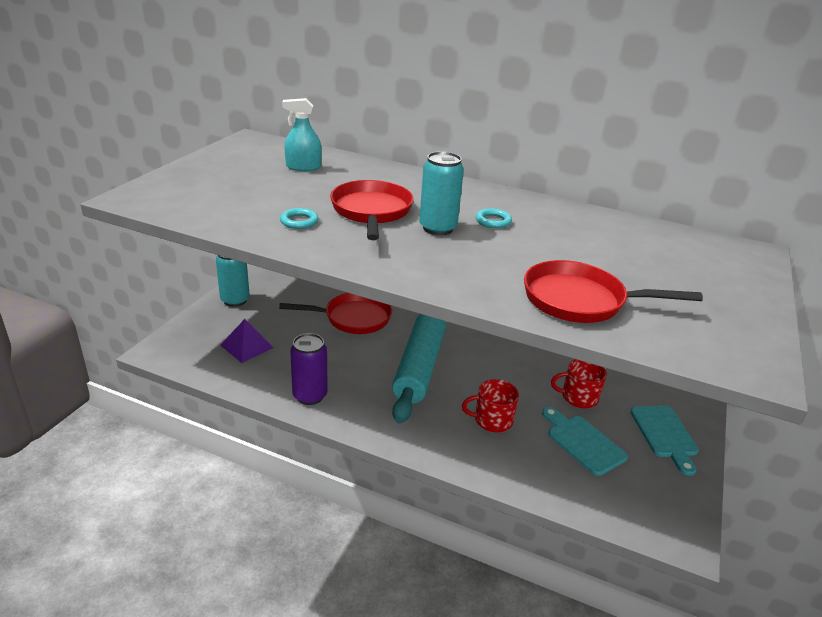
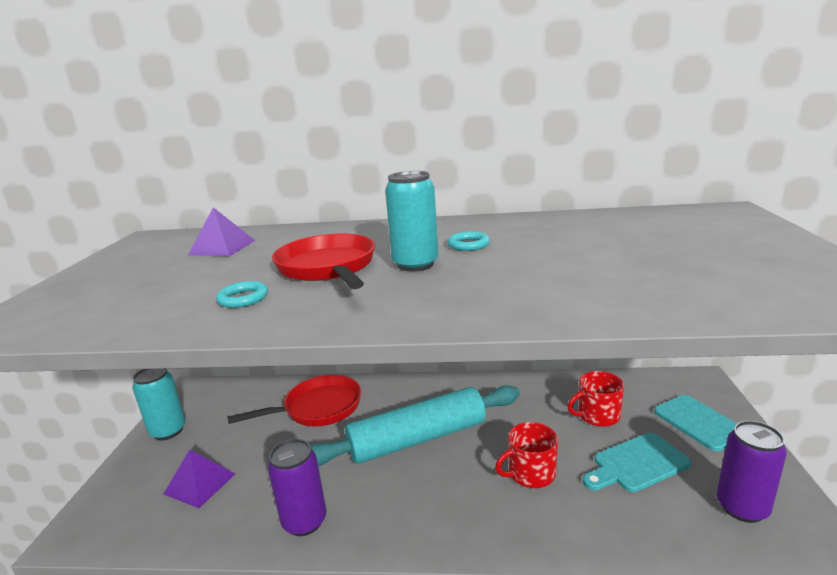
camera: 15 degrees left, 10 degrees down
(303, 167) = (222, 247): turquoise spray bottle -> purple pyramid
(419, 367) = (417, 439): turquoise rolling pin -> turquoise rolling pin turned 75 degrees clockwise
(580, 300) = (636, 290): red pan -> none
(583, 442) = (637, 464): turquoise cutting board -> turquoise cutting board turned 60 degrees counterclockwise
(642, 498) = (742, 507): none -> purple can

